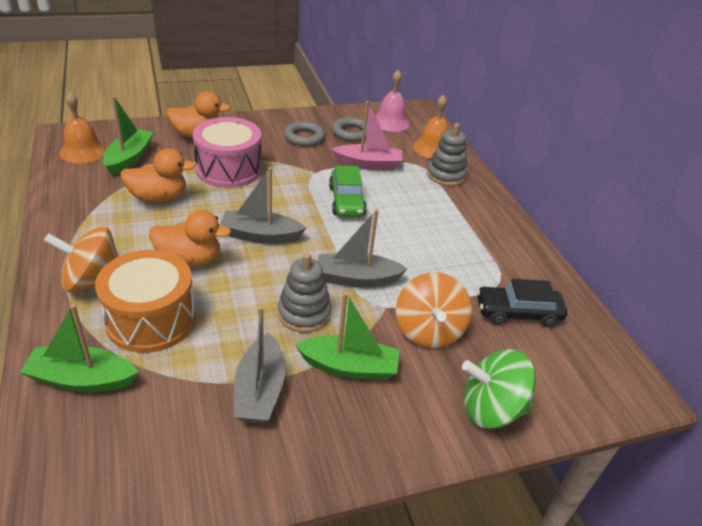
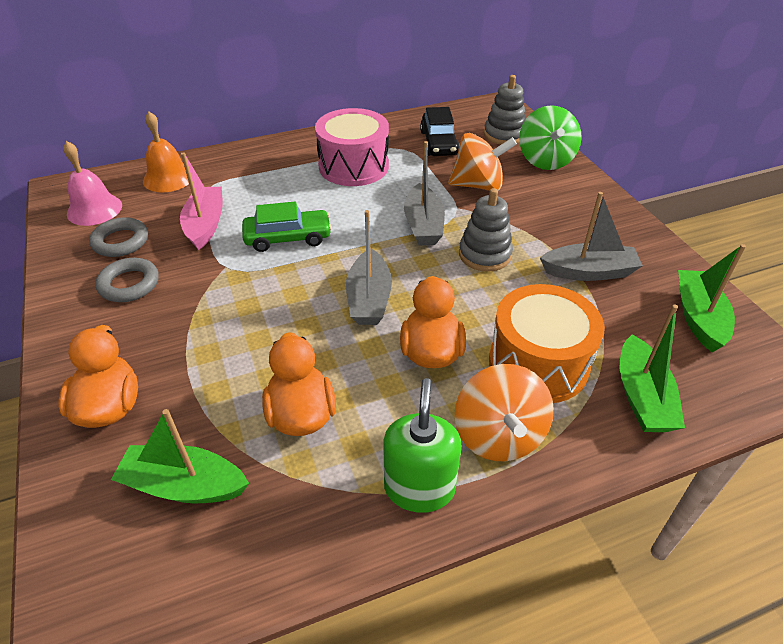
camera: 90 degrees left, 5 degrees up
(74, 239) = (419, 488): none -> green soap dispenser
(83, 151) = (154, 571): orange bell -> none
(229, 169) = (219, 350): pink drum -> pink drum (353, 166)
(349, 367) = (538, 225): green boat -> green boat (698, 317)
(446, 175) = (228, 171): grey stacking toy -> grey stacking toy (504, 134)

